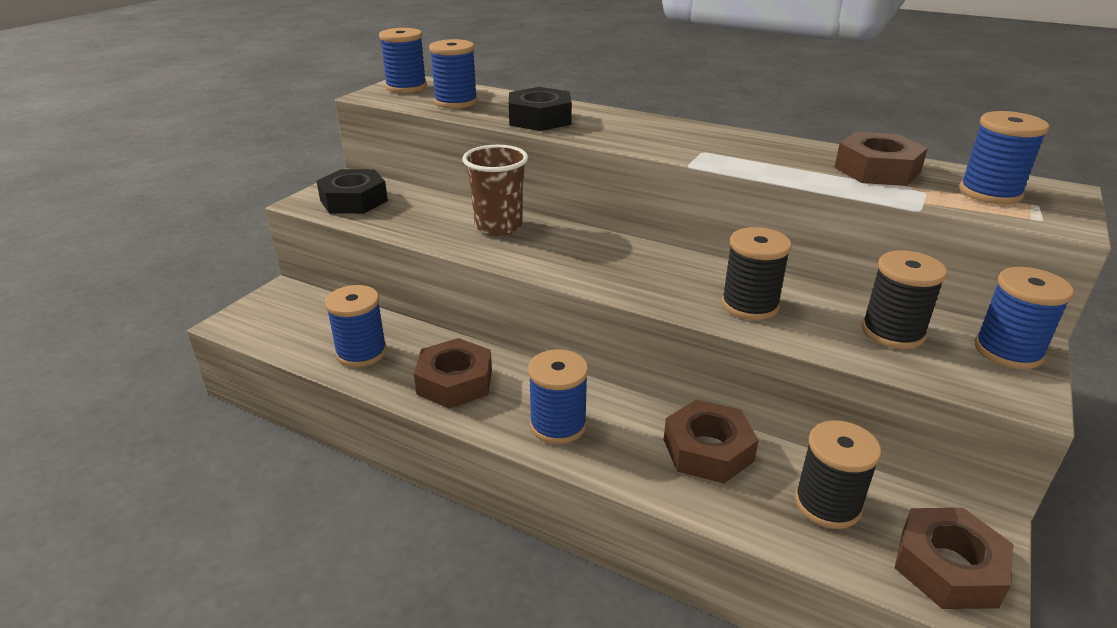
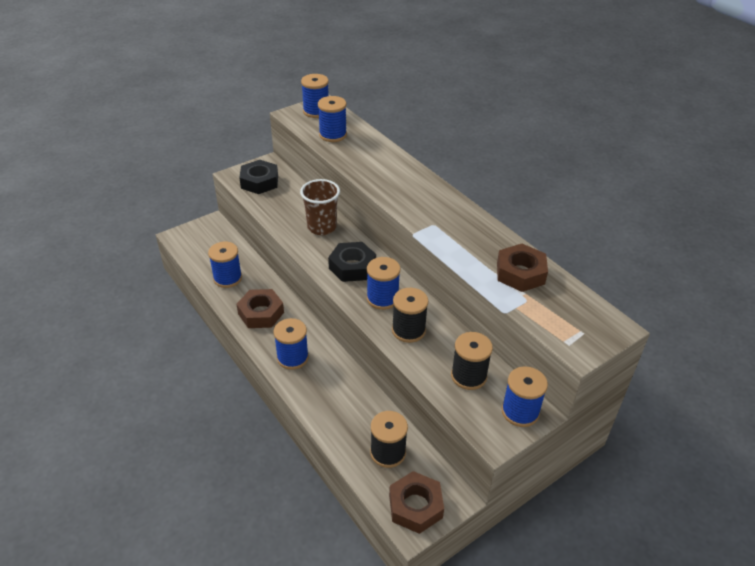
camera: 25 degrees right, 10 degrees up
(540, 119) = (367, 165): black nut -> black nut (352, 267)
(708, 450) = (355, 401): brown nut -> none
(990, 193) = (566, 314): blue spool -> blue spool (382, 298)

